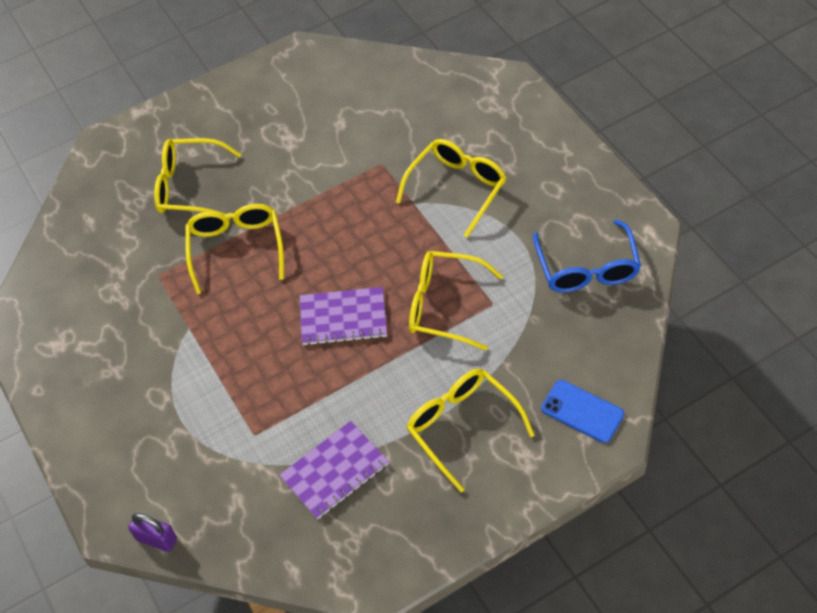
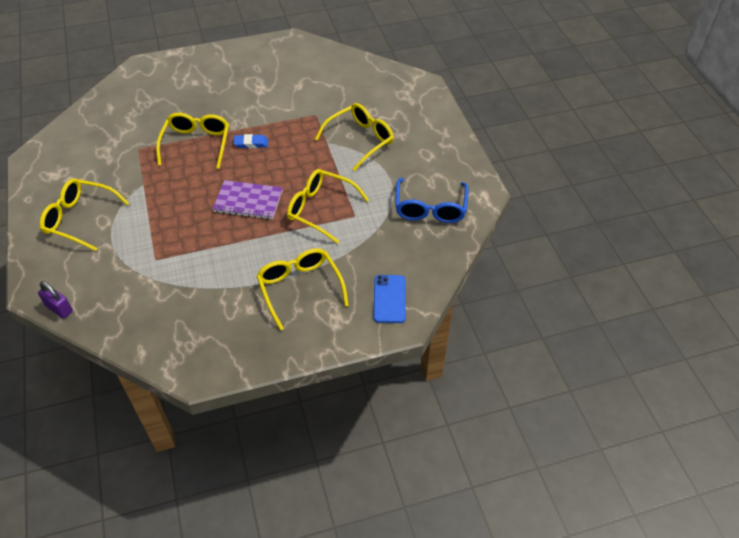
camera: 10 degrees right, 5 degrees down
(190, 187) = (184, 102): yellow glasses -> yellow glasses (80, 219)
(311, 229) = (251, 143): none -> blue eraser
(335, 471) = (199, 295): purple notebook -> none
(582, 411) = (389, 299): blue phone -> blue phone turned 45 degrees clockwise

